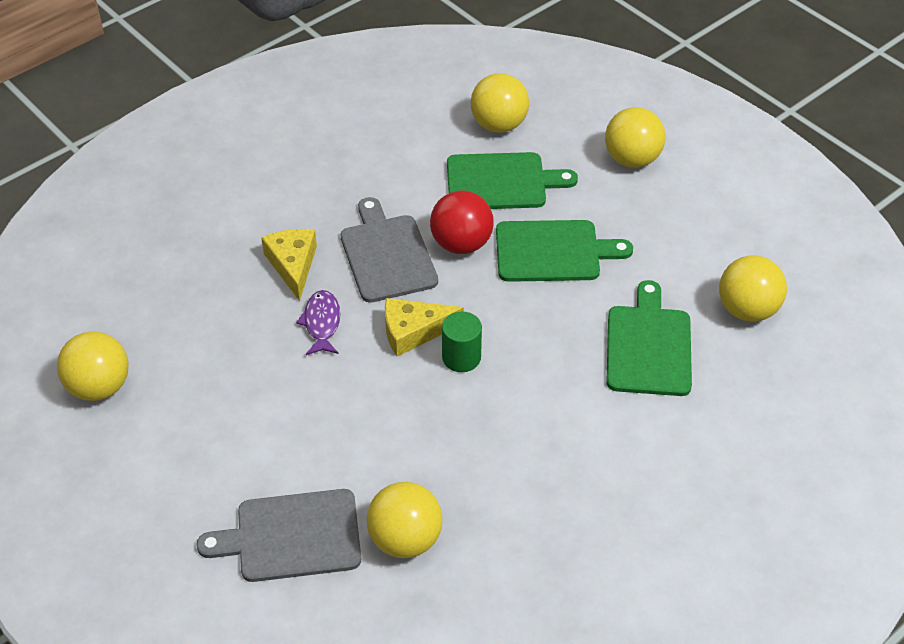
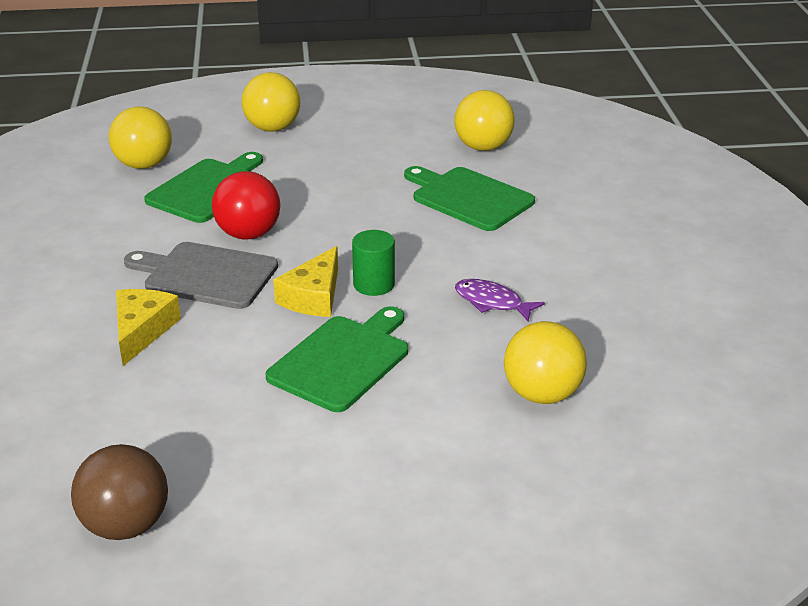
camera: 55 degrees left, 15 degrees down
(99, 387) = (126, 525): yellow ball -> brown ball
(291, 536) = (472, 462): grey cutting board -> none
(293, 265) = (142, 331): yellow cheese -> yellow cheese turned 75 degrees clockwise
(322, 323) = (237, 342): purple fish -> purple fish (492, 302)
(553, 251) = (318, 197): green cutting board -> green cutting board (343, 360)

